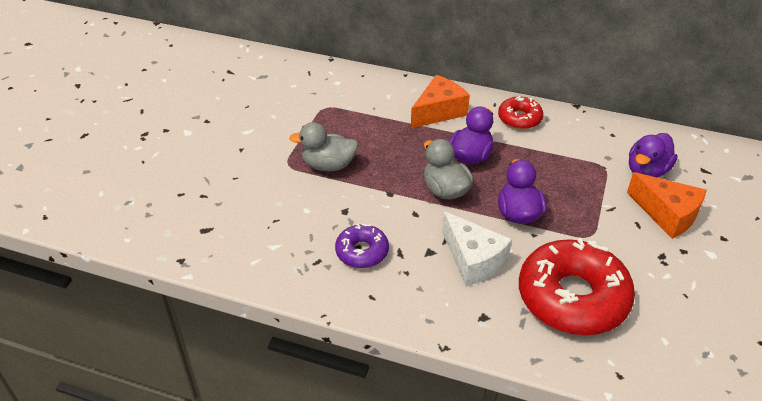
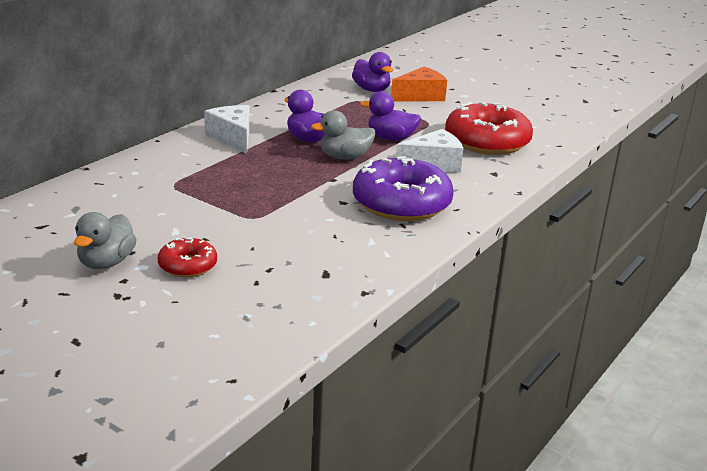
camera: 75 degrees left, 15 degrees down
(328, 165) = (271, 198): grey duck -> grey duck (106, 262)
(362, 252) = (401, 203): purple donut -> purple donut, size x1.97
(439, 111) = (233, 138): orange cheese -> white cheese
(519, 118) = (272, 112): red donut -> red donut (187, 265)

